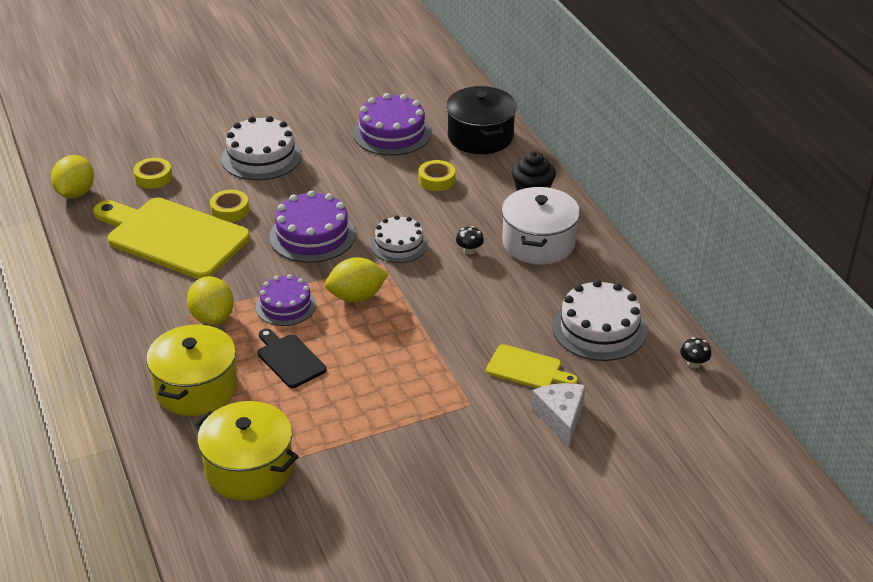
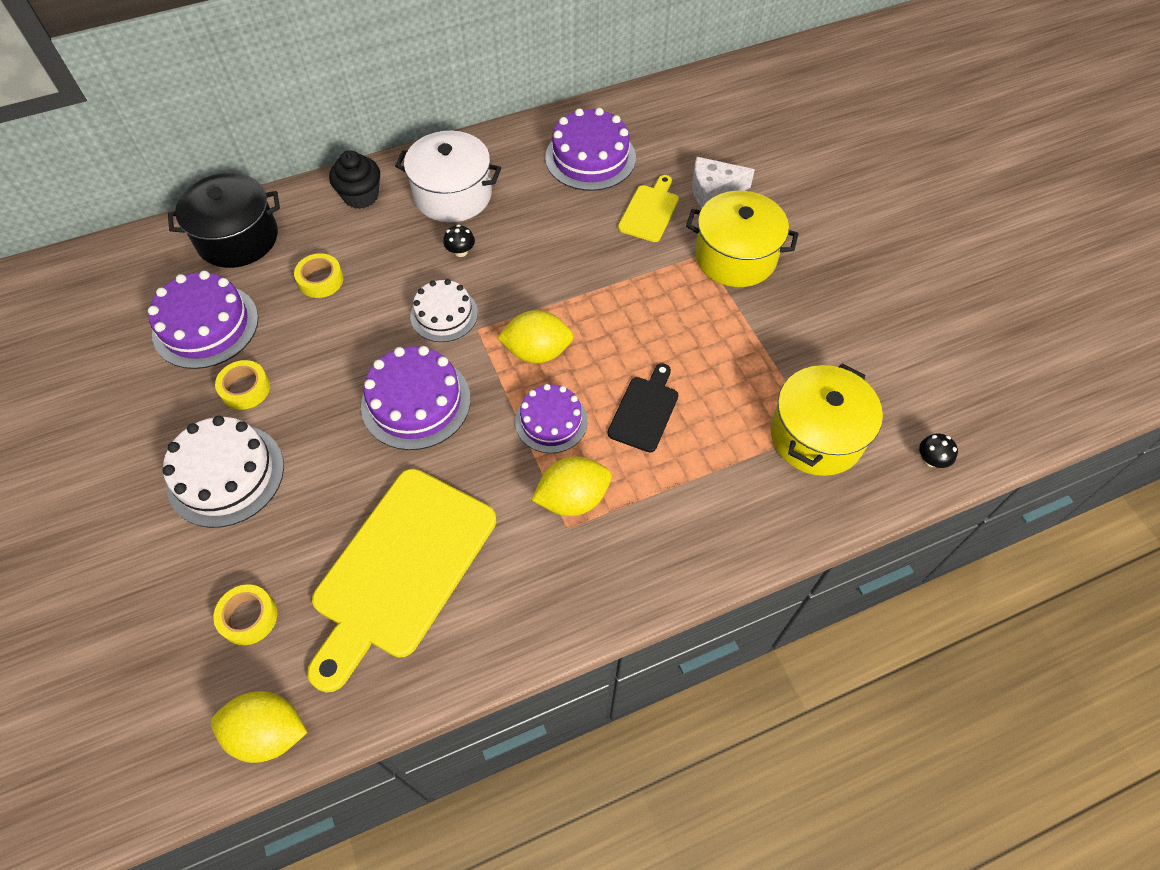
camera: 90 degrees left, 20 degrees up
(196, 388) = (699, 502): yellow pot -> yellow pot (735, 256)
(230, 210) = (349, 502): yellow tape -> yellow tape (245, 389)
(289, 359) = (645, 411): black cutting board -> black cutting board turned 150 degrees clockwise
(356, 297) = (537, 352): yellow lemon -> yellow lemon turned 75 degrees counterclockwise
(599, 328) = (590, 157): white cake -> purple cake
(694, 363) = (637, 101): black mushroom -> black mushroom (931, 460)

